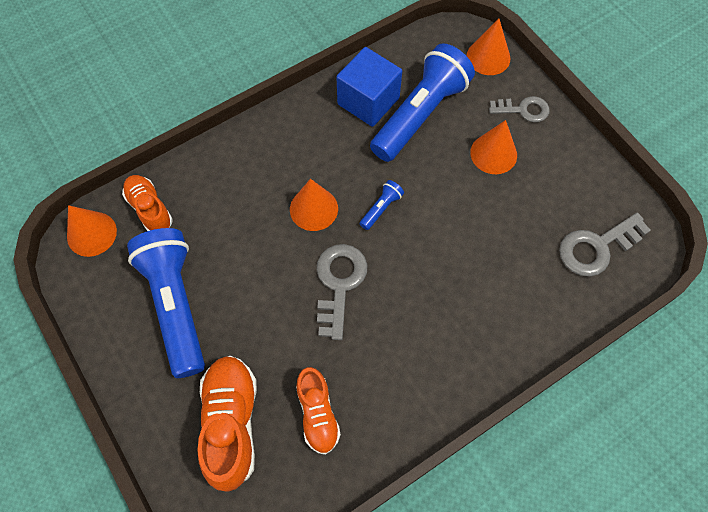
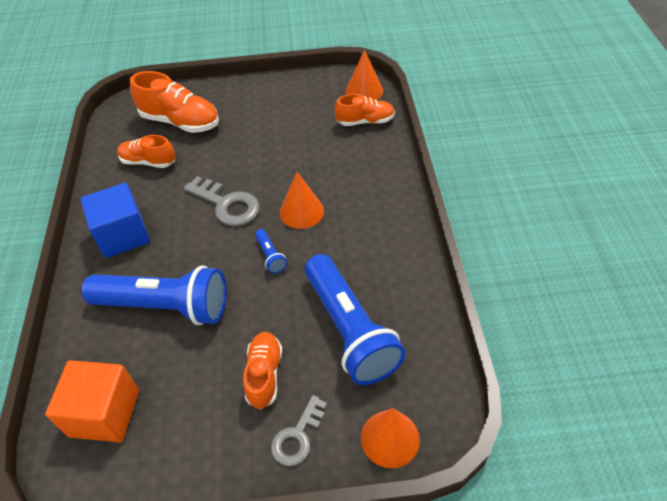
camera: 120 degrees right, 15 degrees down
(176, 305) = (280, 117): blue flashlight -> blue flashlight (165, 306)
(368, 101) = (390, 292): blue cube -> blue cube (123, 235)
(493, 153) = (264, 374): orange cone -> orange shoe
(596, 247) = (105, 413): grey key -> orange cube

